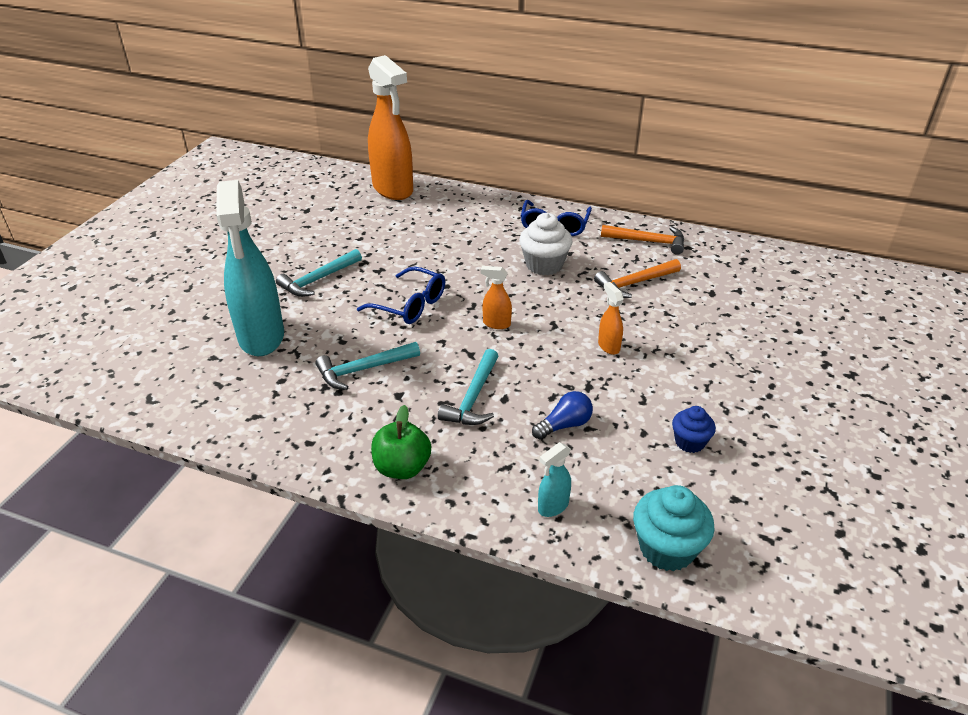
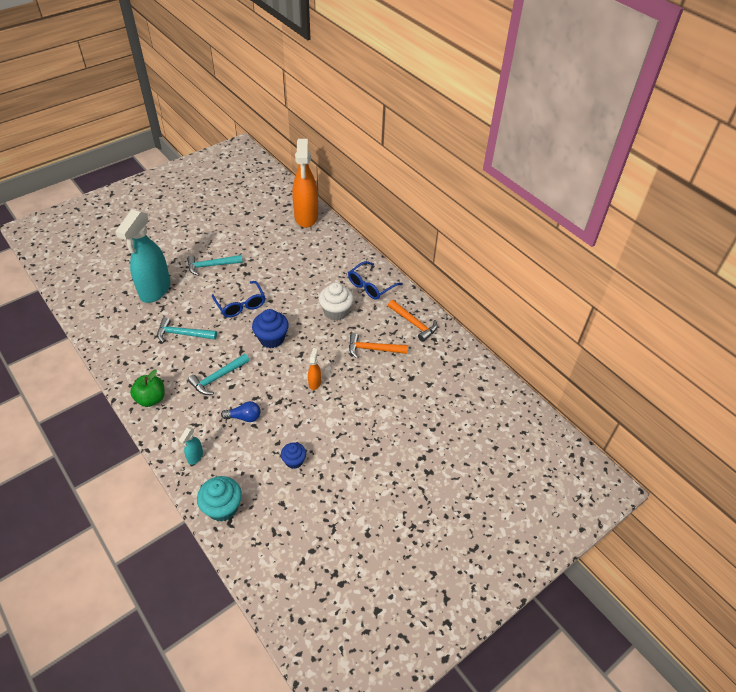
camera: 30 degrees right, 10 degrees up
(496, 324) = (272, 338): orange spray bottle -> blue cupcake
(553, 506) = (195, 457): turquoise spray bottle -> turquoise spray bottle turned 60 degrees counterclockwise

